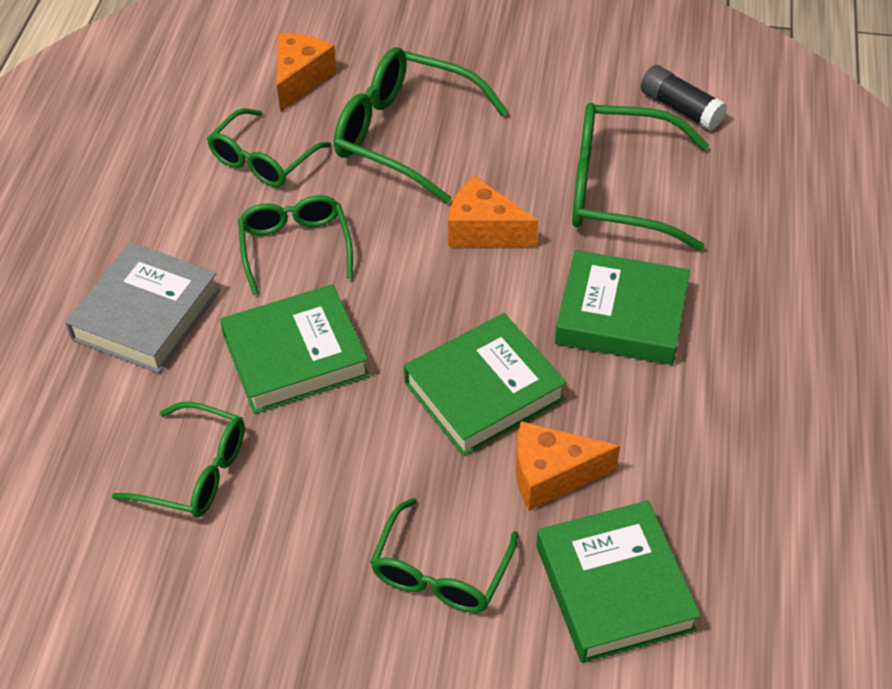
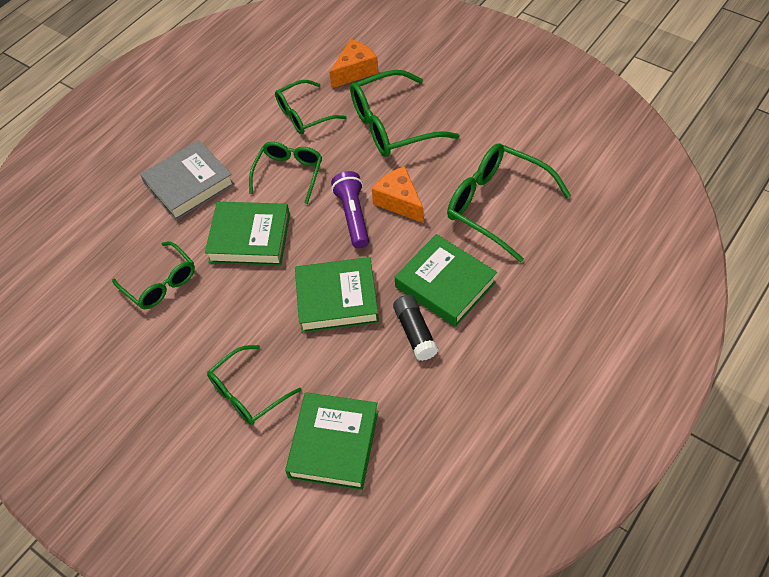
camera: 30 degrees right, 5 degrees up
(404, 135) = (392, 125): green glasses -> green glasses turned 75 degrees counterclockwise
(430, 272) = (353, 216): none -> purple flashlight
(551, 475) = (342, 364): orange cheese -> none
(680, 108) = (571, 165): black glue stick -> black glue stick (415, 332)

